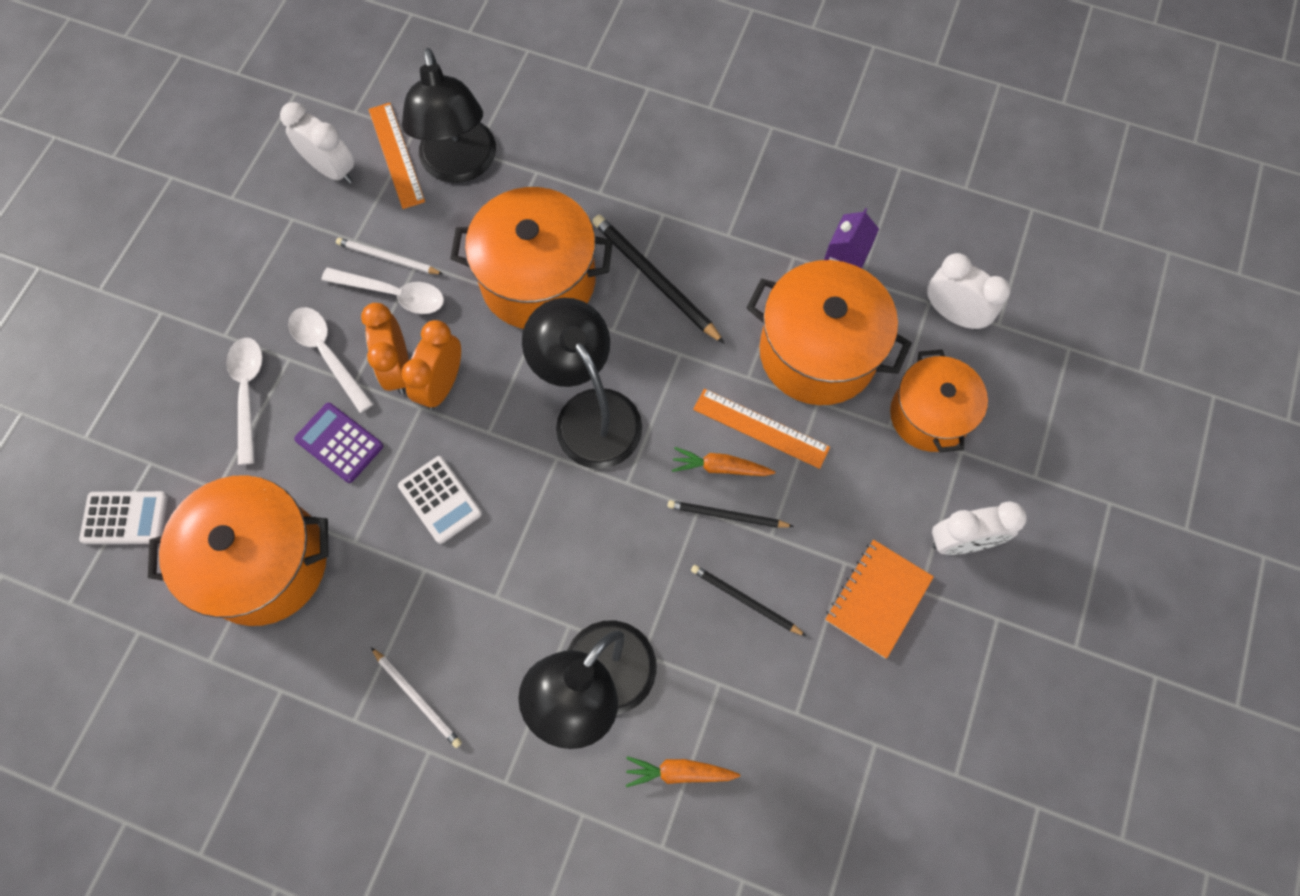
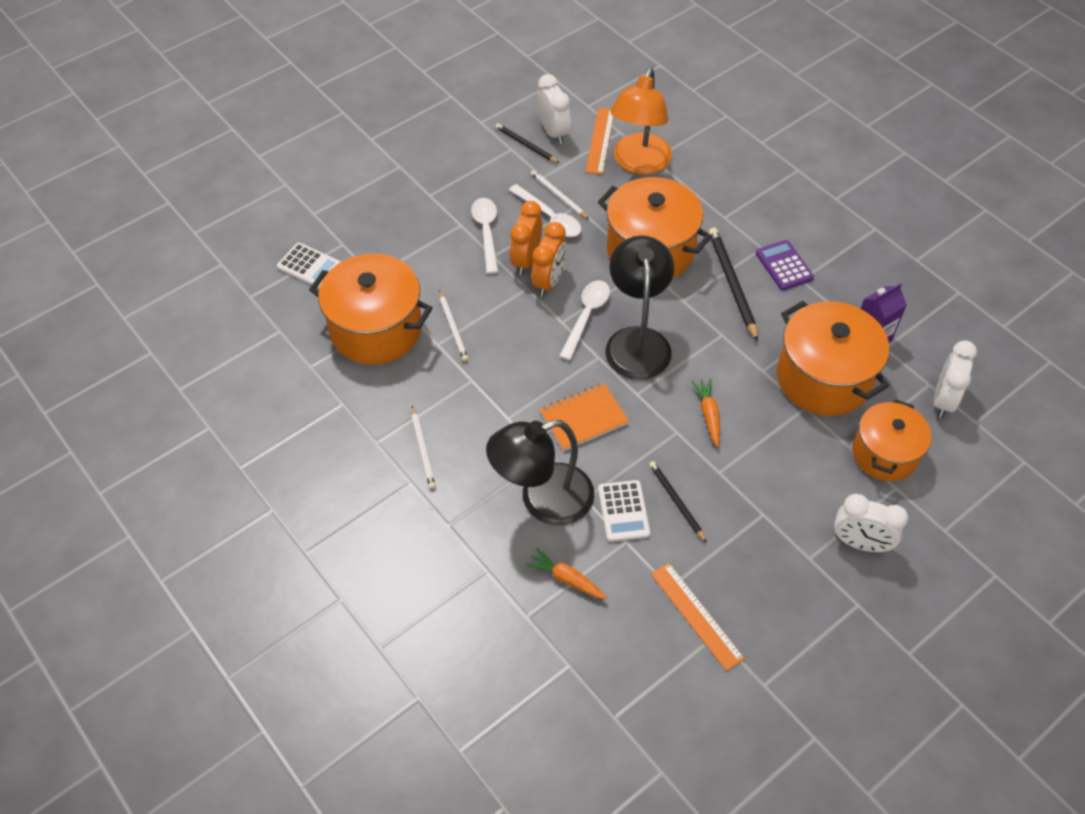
camera: 30 degrees right, 15 degrees down
(248, 393) = (424, 232): white spoon -> white spoon (586, 316)
(339, 443) = (463, 285): purple calculator -> purple calculator (784, 266)
(360, 510) = (453, 328): none -> white pencil
(440, 500) = (507, 345): white calculator -> white calculator (623, 511)
(442, 385) = (549, 281): orange clock -> orange clock turned 150 degrees clockwise
(460, 166) = (638, 163): black lamp -> orange lamp
(720, 467) = (708, 414): orange carrot -> orange carrot turned 45 degrees clockwise
(727, 515) = (695, 445): black pencil -> black pencil (525, 145)
(761, 428) = (753, 404): orange ruler -> orange ruler (696, 615)
(877, 599) = (774, 547): orange notebook -> orange notebook (583, 418)
(953, 314) = (943, 400): white clock -> white clock turned 135 degrees counterclockwise

